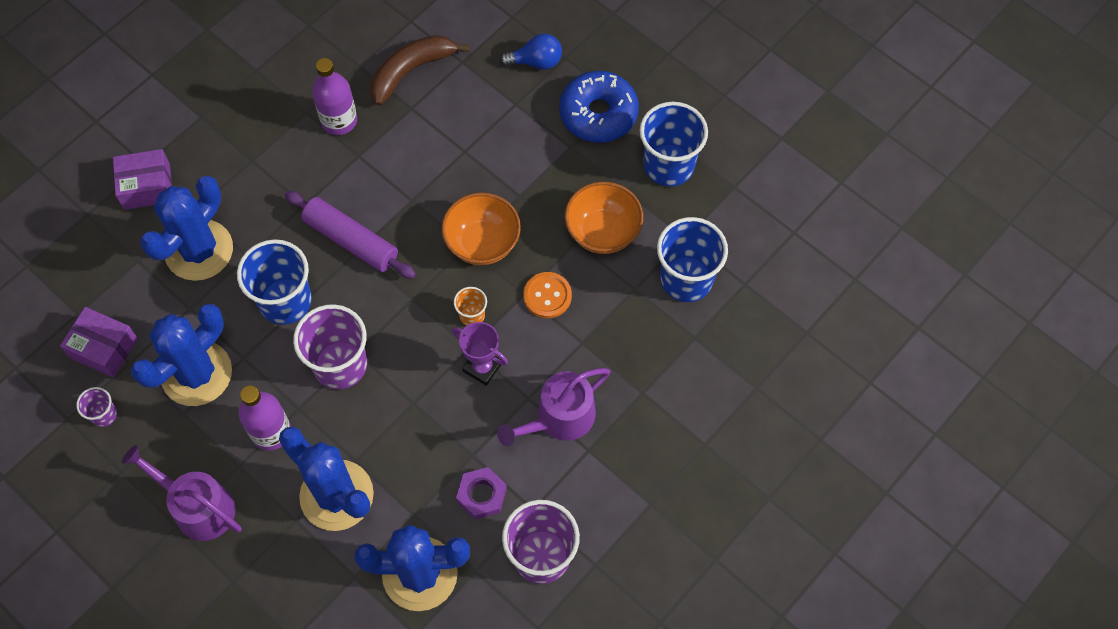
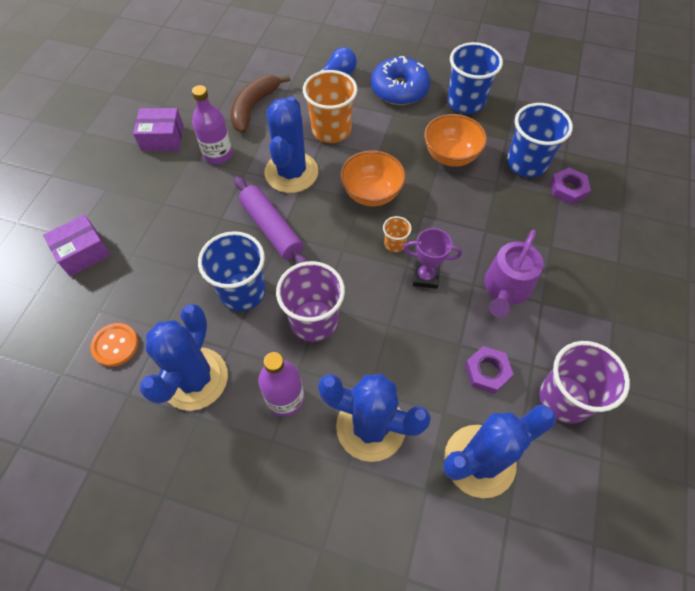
camera: 25 degrees left, 5 degrees down
(104, 348) = (99, 393): purple box -> purple box (162, 138)
(104, 415) = (124, 451): purple cup -> none
(198, 507) = (253, 495): purple watering can -> none
(199, 250) = (150, 282): blue cactus -> blue cactus (291, 172)
(351, 240) = (271, 228): purple rolling pin -> purple rolling pin turned 45 degrees clockwise
(483, 139) = (331, 130): none -> orange cup
(547, 296) = (440, 210): orange button -> orange button (115, 345)
(712, 333) = (568, 189): none -> purple nut

